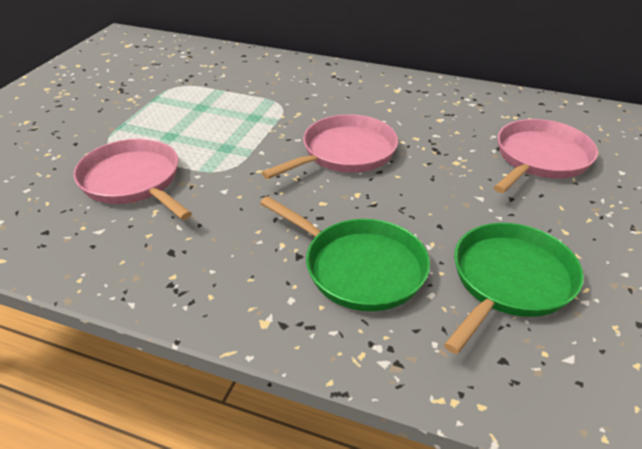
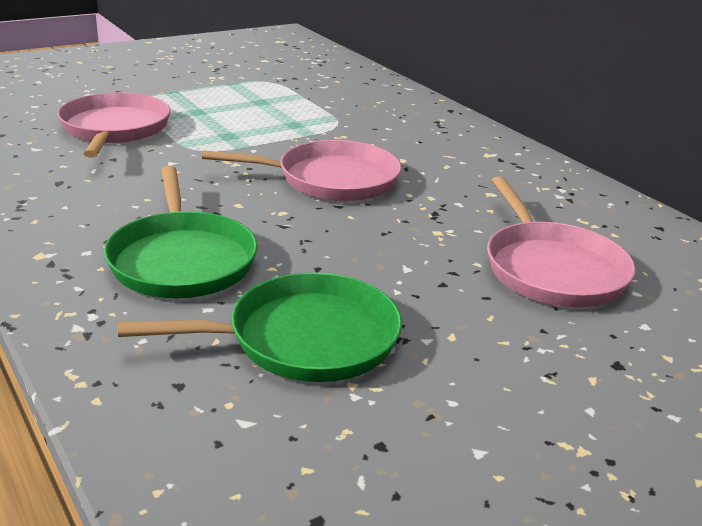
camera: 35 degrees right, 10 degrees down
(540, 158) = (552, 269): pink pan -> pink pan turned 90 degrees clockwise

